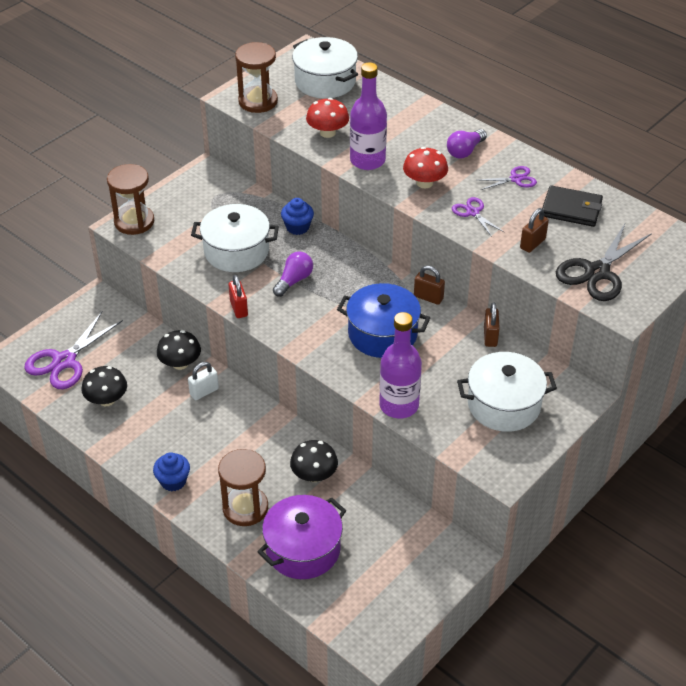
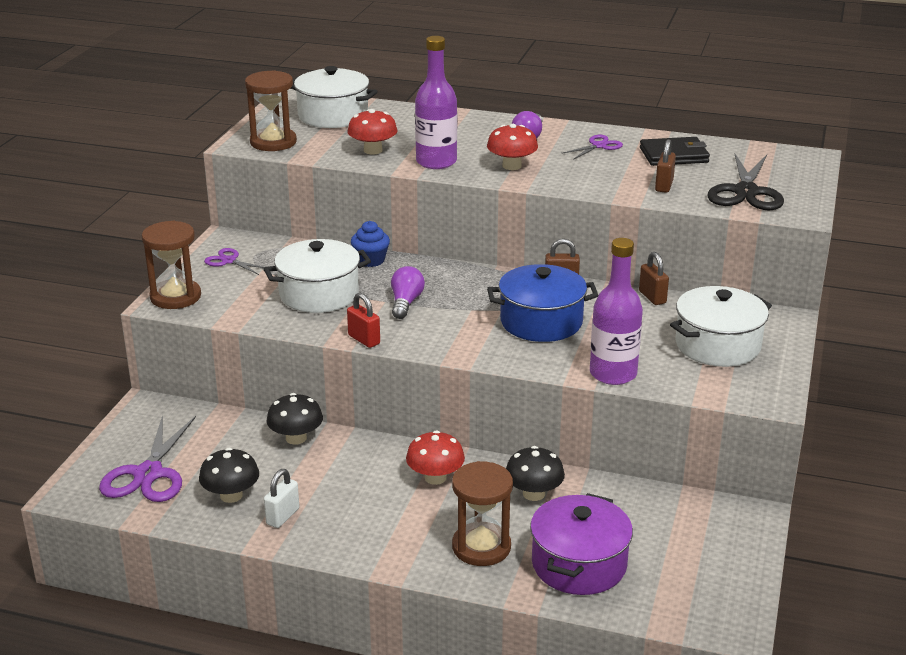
camera: 25 degrees left, 15 degrees down
(173, 481) = (375, 548): blue cupcake -> none
(204, 392) = (345, 456): white padlock -> white padlock (283, 516)
(254, 434) = (435, 477): none -> red mushroom
(473, 212) = (582, 176): purple scissors -> purple scissors (229, 261)

